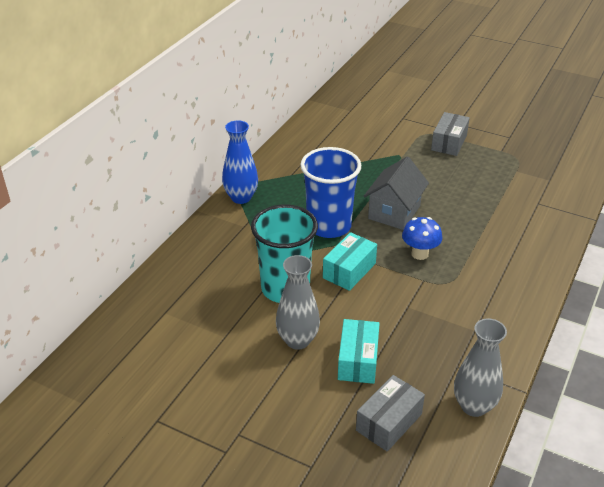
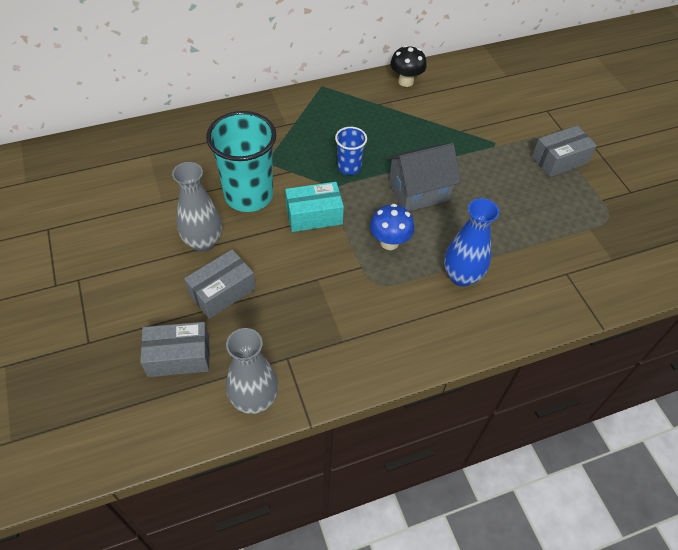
camera: 40 degrees right, 15 degrees up
(241, 197) = (314, 99): blue vase -> blue vase (461, 276)
(290, 150) = (406, 81): none -> black mushroom
(329, 226) = (349, 167): blue cup -> blue cup, size x0.51
(358, 360) = (222, 292): turquoise box -> grey box

